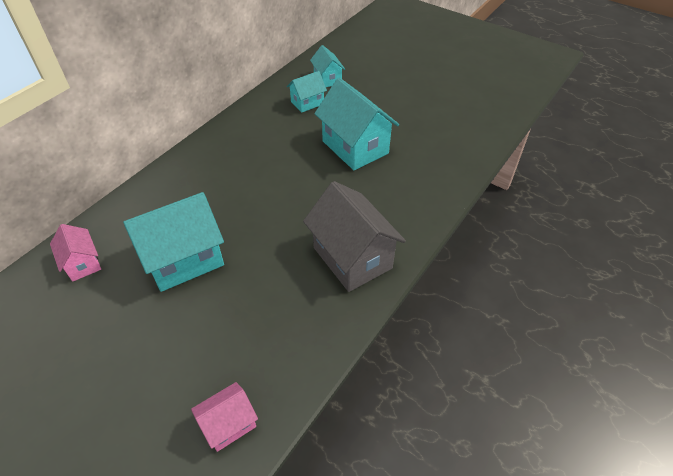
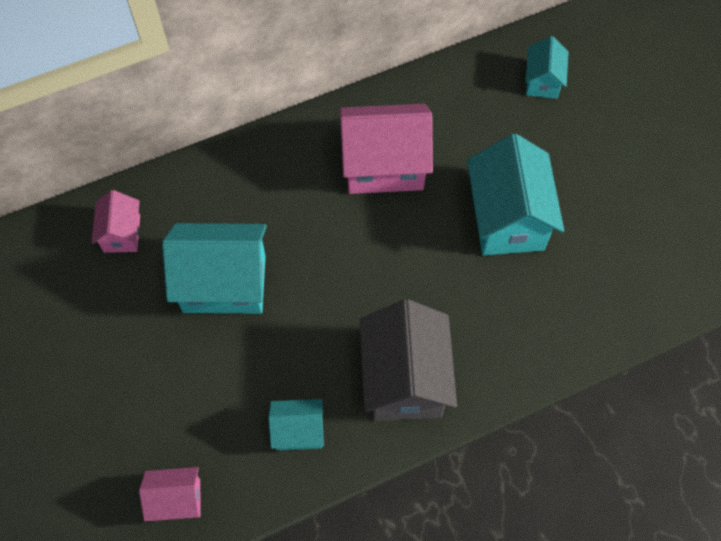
camera: 30 degrees right, 15 degrees up
(258, 151) = (384, 166): none -> pink house
(307, 103) = (490, 113): turquoise house -> turquoise house (298, 431)

